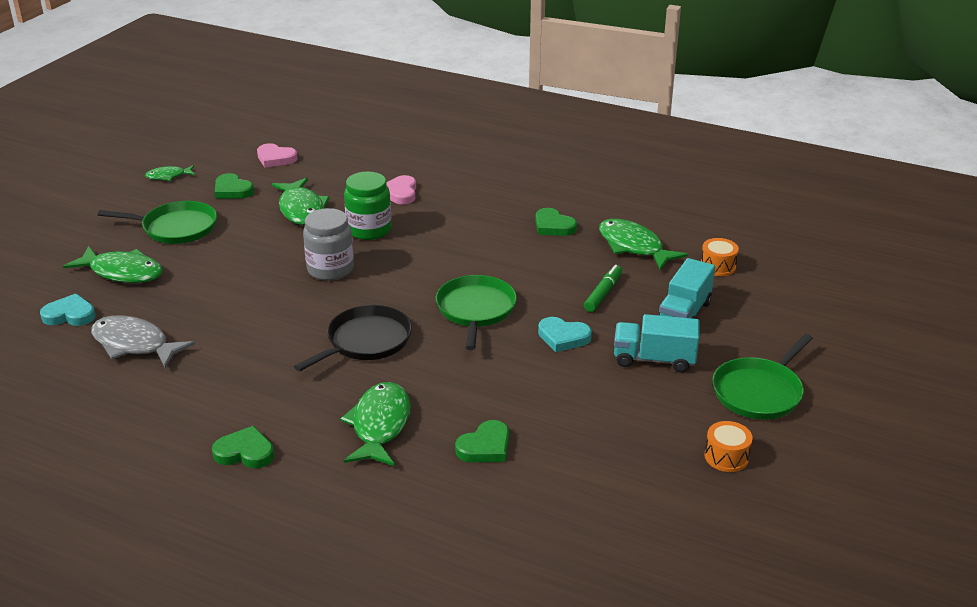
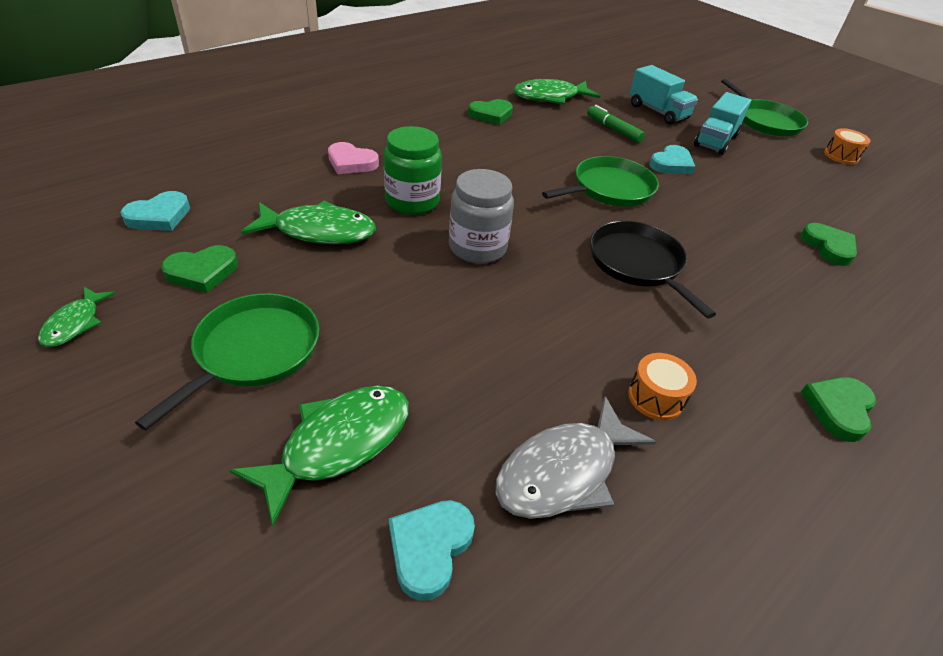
camera: 70 degrees left, 10 degrees up
(275, 158) = (159, 216): pink heart -> turquoise heart
(380, 425) = (792, 296): green fish -> none
(475, 310) = (609, 189): green pan -> green pan turned 120 degrees clockwise
(718, 266) = (599, 81): orange drum -> orange drum (656, 397)

